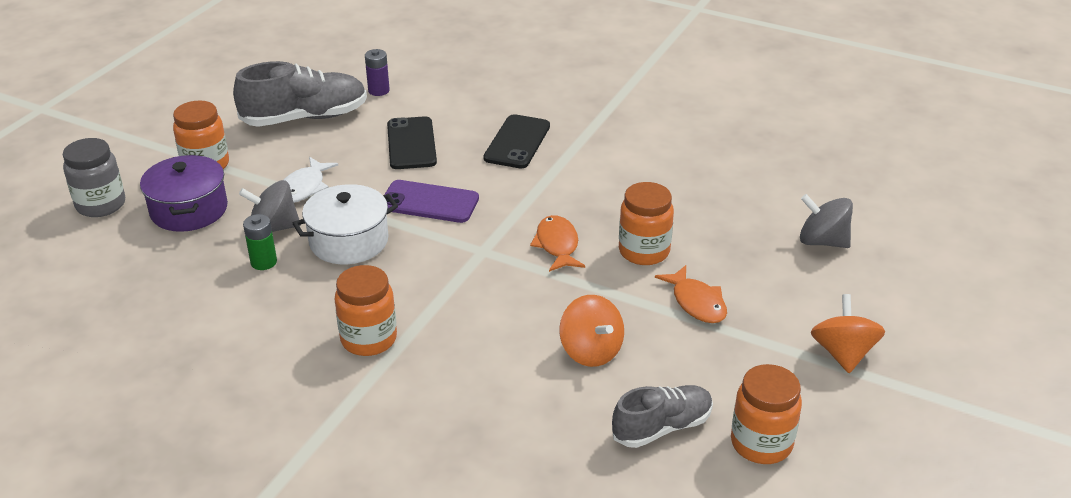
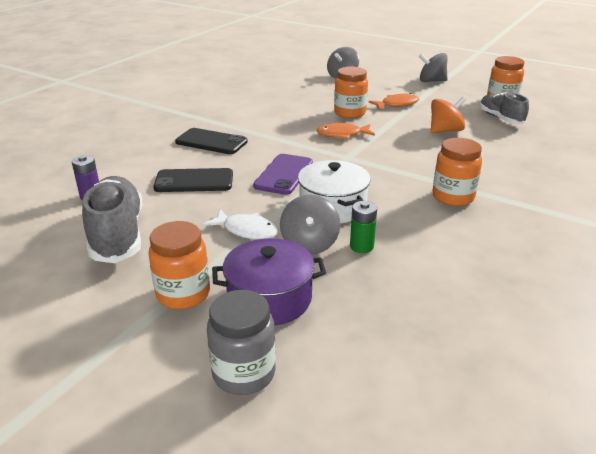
camera: 85 degrees left, 5 degrees down
(843, 353) = (431, 81): orange spinning top -> grey spinning top

